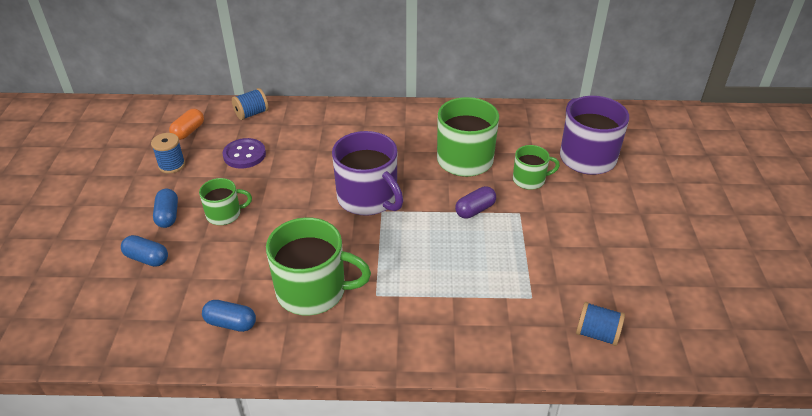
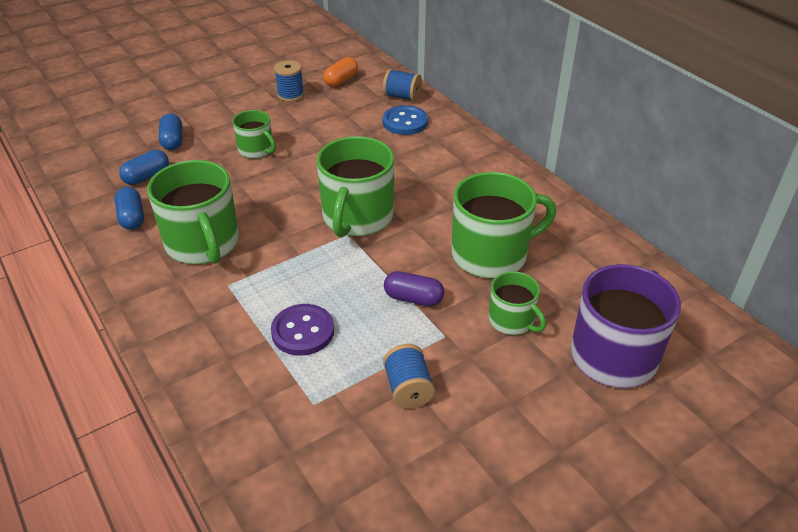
camera: 55 degrees right, 0 degrees up
(168, 215) = (229, 125): blue capsule -> blue capsule (147, 176)
(188, 131) = (341, 80): orange capsule -> orange capsule turned 45 degrees counterclockwise
(244, 155) = (342, 121): purple button -> purple button (303, 331)
(285, 127) = (405, 122): none -> blue button
(368, 198) = (357, 217): purple mug -> green mug
(597, 334) = (298, 488): blue spool -> blue spool (408, 389)

